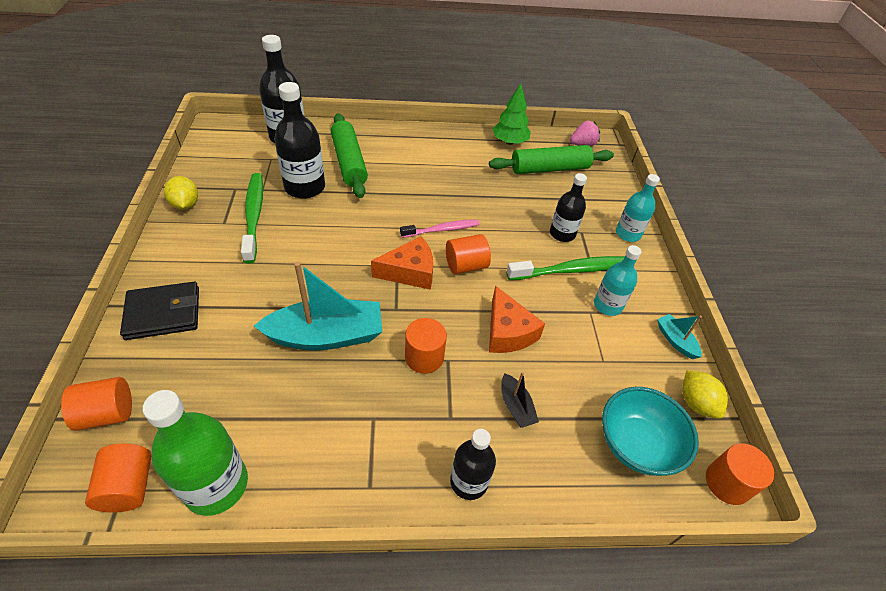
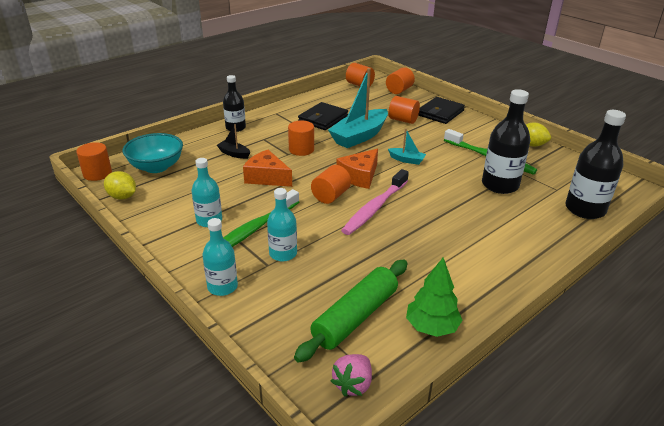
camera: 145 degrees right, 15 degrees down
(216, 485) = (332, 94): green bottle -> none
(229, 331) = (403, 120): none -> orange cylinder
(321, 412) = (323, 119): none -> black wallet
(349, 162) = (511, 216): green rolling pin -> none
(442, 229) = (375, 208): pink toothbrush -> pink toothbrush, size x1.53
(562, 234) = (283, 254): black bottle -> turquoise bottle
(675, 340) = (146, 223): turquoise boat -> turquoise boat (407, 160)

